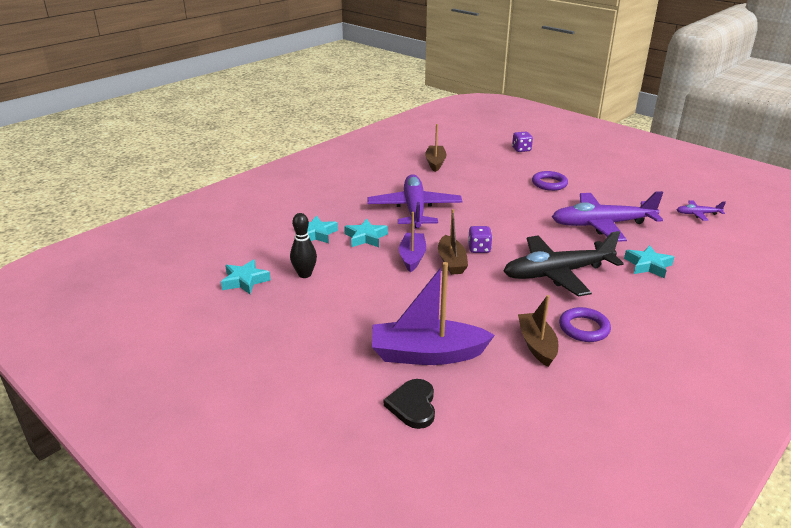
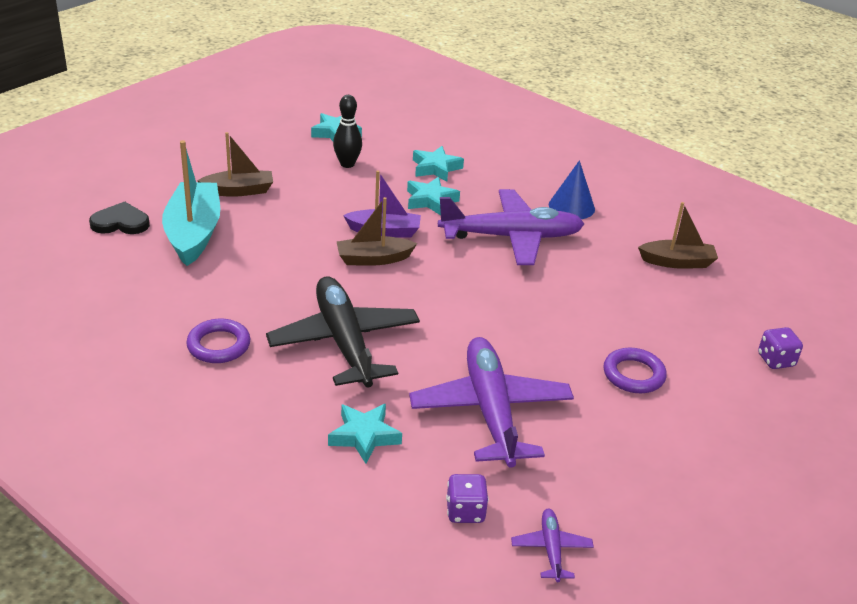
camera: 85 degrees right, 5 degrees up
(373, 187) = (571, 206): none -> blue cone
(427, 354) = (194, 233): purple boat -> turquoise boat
(479, 249) = (407, 282): purple dice -> purple dice (465, 511)
(537, 345) = (194, 305): brown boat -> brown boat (239, 191)

